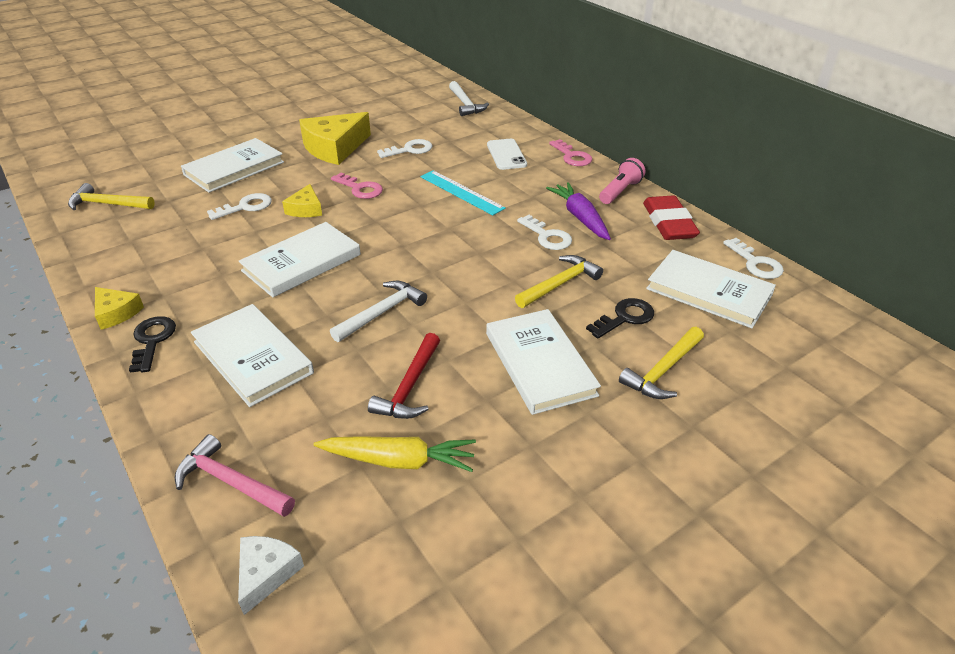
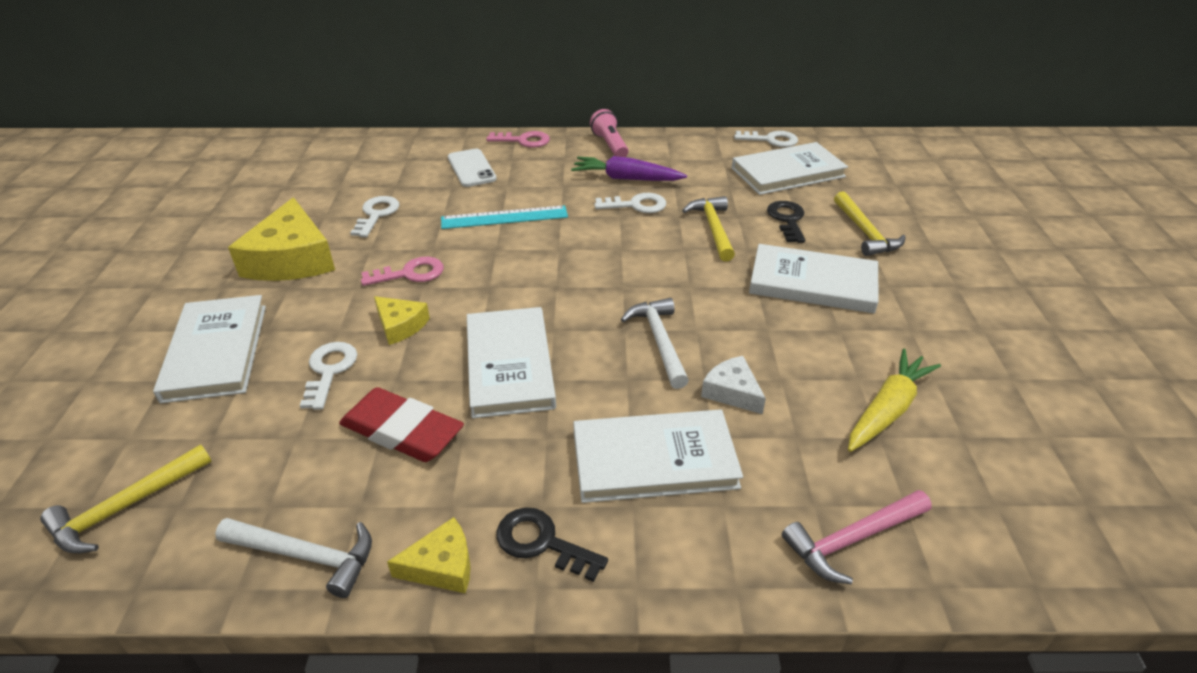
camera: 55 degrees left, 0 degrees up
(266, 573) = (993, 550): white cheese -> white cheese (732, 392)
(410, 387) = (789, 365): red hammer -> none
(465, 104) = (336, 149): white hammer -> white hammer (306, 556)
(506, 155) = (471, 168): white phone -> white phone turned 45 degrees clockwise
(669, 223) = (681, 147): red eraser -> red eraser (402, 431)

